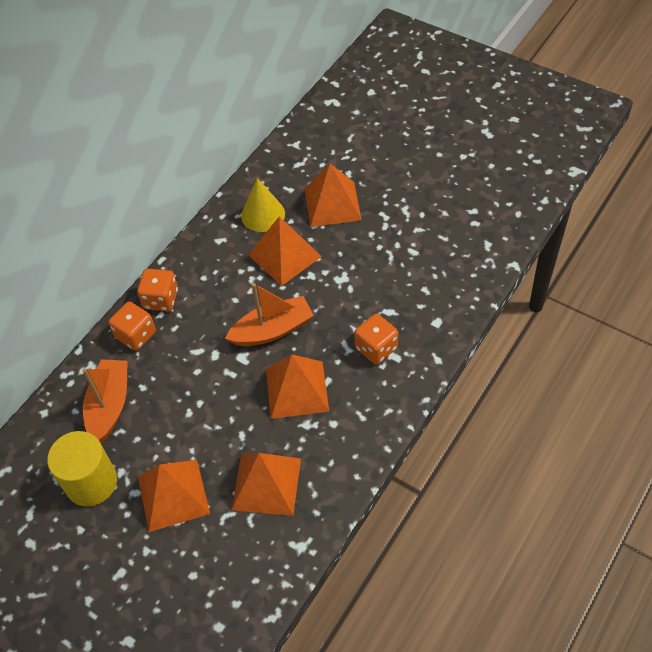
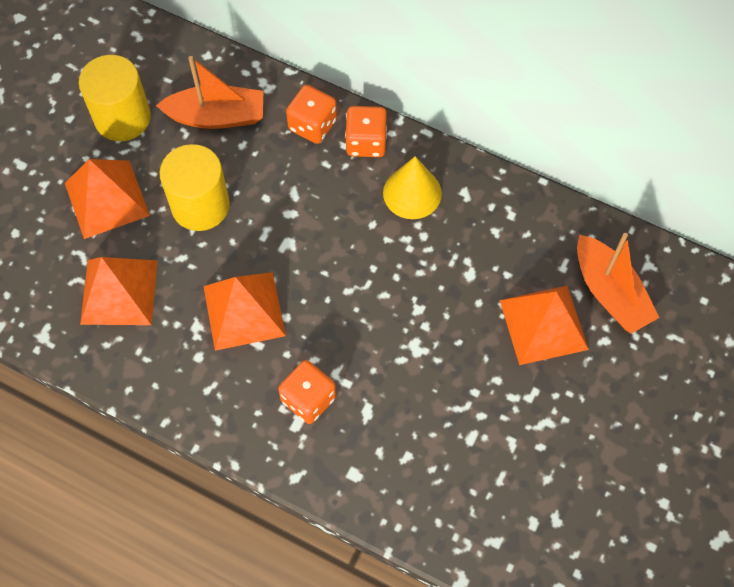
camera: 80 degrees right, 10 degrees up
(194, 420) = (200, 205): none -> yellow cylinder
(263, 214) = (513, 239): yellow cone -> yellow cone (412, 193)
(272, 330) = (328, 273): orange boat -> orange boat (610, 292)
(284, 255) = (447, 273): orange pyramid -> none

